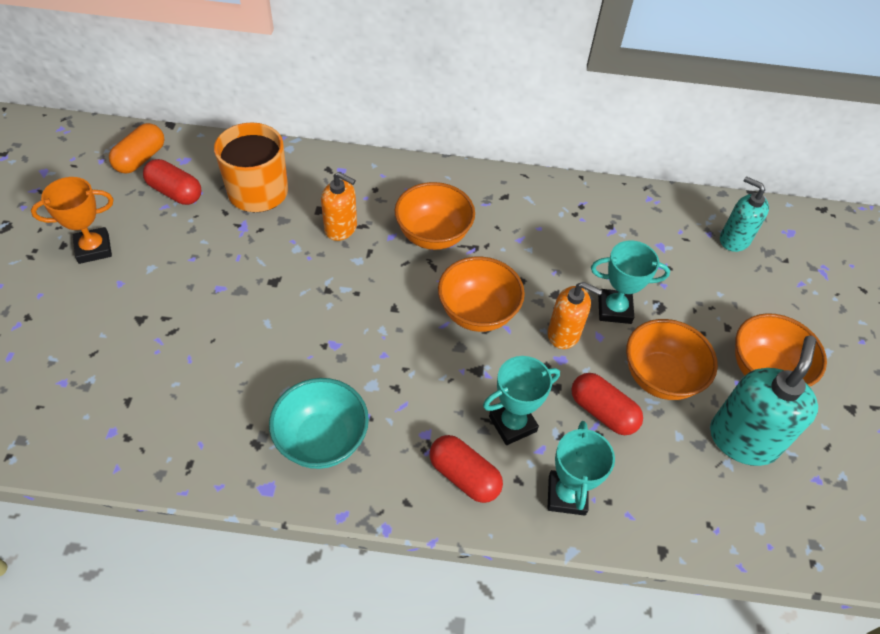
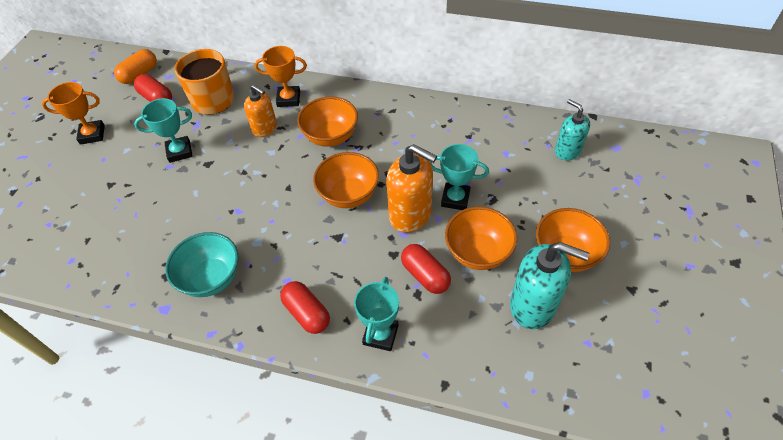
camera: 15 degrees right, 0 degrees up
(363, 186) = (288, 99): none -> orange trophy
(512, 424) = (353, 278): turquoise trophy -> turquoise trophy (179, 152)
(564, 334) = (410, 214): orange soap dispenser -> orange soap dispenser, size x1.58
(743, 439) = (533, 306): turquoise soap dispenser -> turquoise soap dispenser turned 75 degrees clockwise

